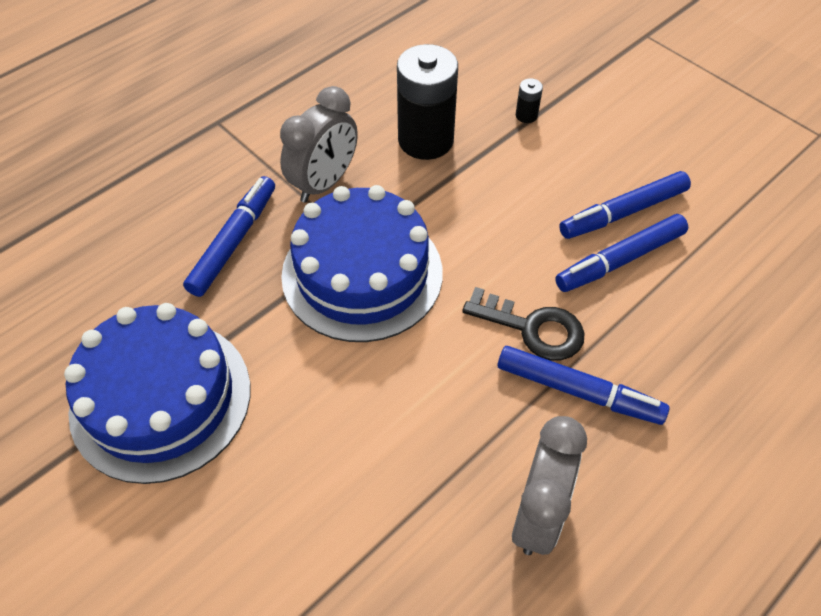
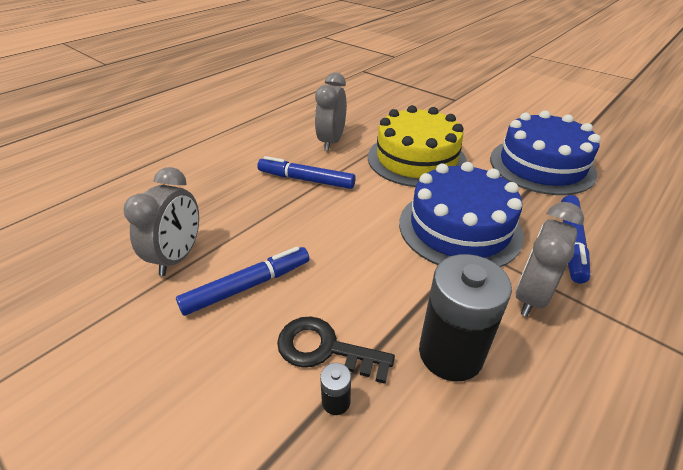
camera: 175 degrees right, 15 degrees down
(377, 436) = (416, 159): none -> yellow cake
(532, 328) = (332, 205): black key -> black key (325, 349)
(620, 260) = (261, 248): blue marker -> none
(719, 255) = (178, 257): none -> grey clock

